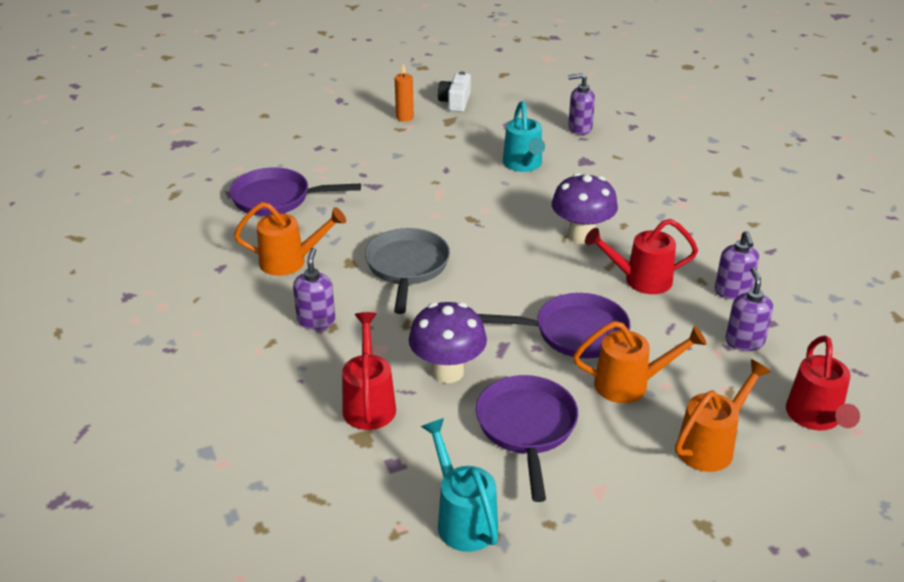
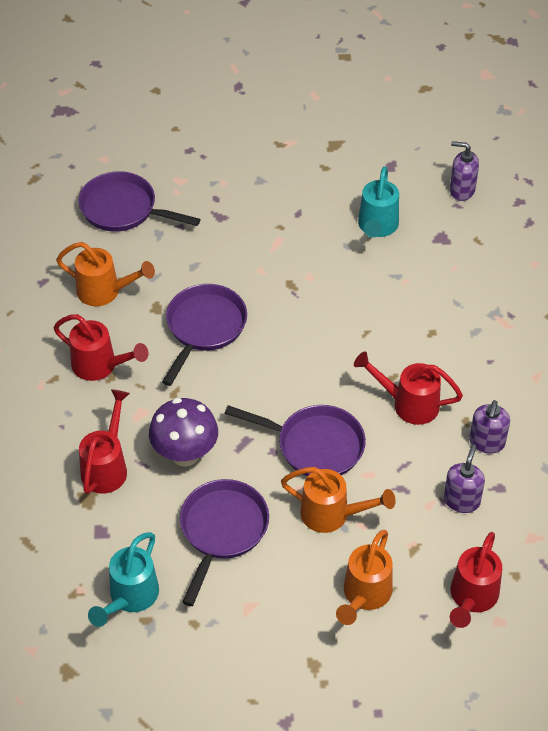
camera: 20 degrees right, 15 degrees up
(316, 320) = (100, 366): purple soap dispenser -> red watering can
(404, 117) = (291, 129): orange candle -> none
(407, 267) = (204, 328): grey pan -> purple pan
(455, 102) = (353, 119): white camera -> none
(463, 519) = (130, 597): turquoise watering can -> turquoise watering can turned 150 degrees counterclockwise
(581, 236) = (383, 335): purple mushroom -> none
(711, 445) = (364, 595): orange watering can -> orange watering can turned 135 degrees clockwise

